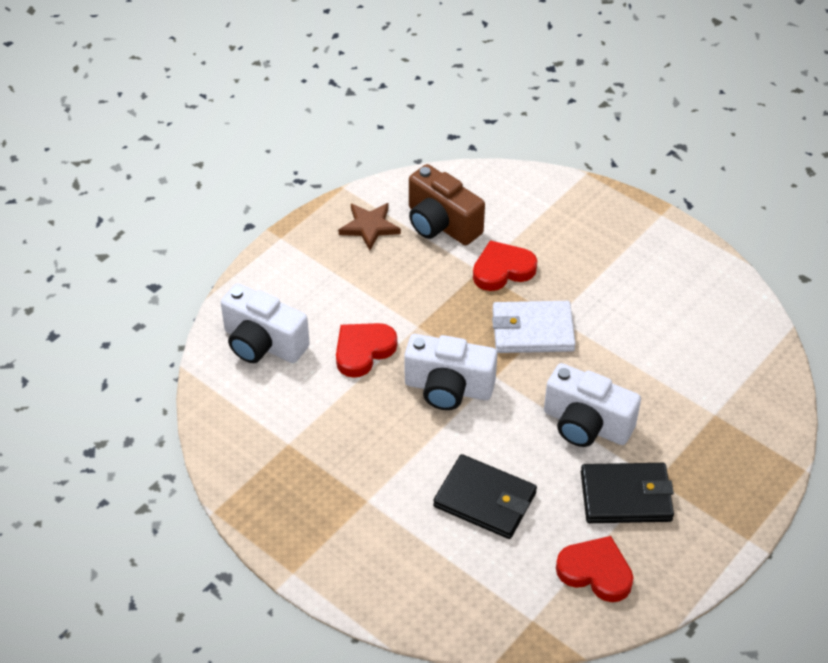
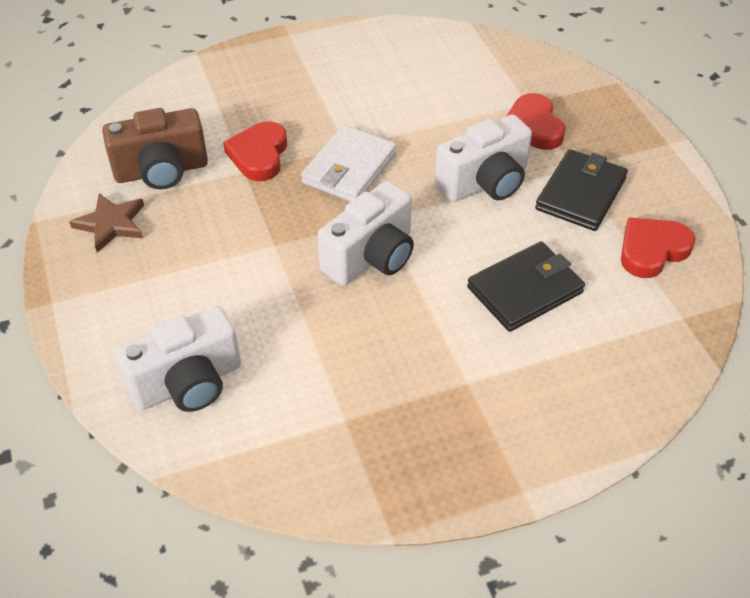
camera: 60 degrees left, 0 degrees up
(363, 351) = (270, 301): red heart -> red heart (533, 127)

